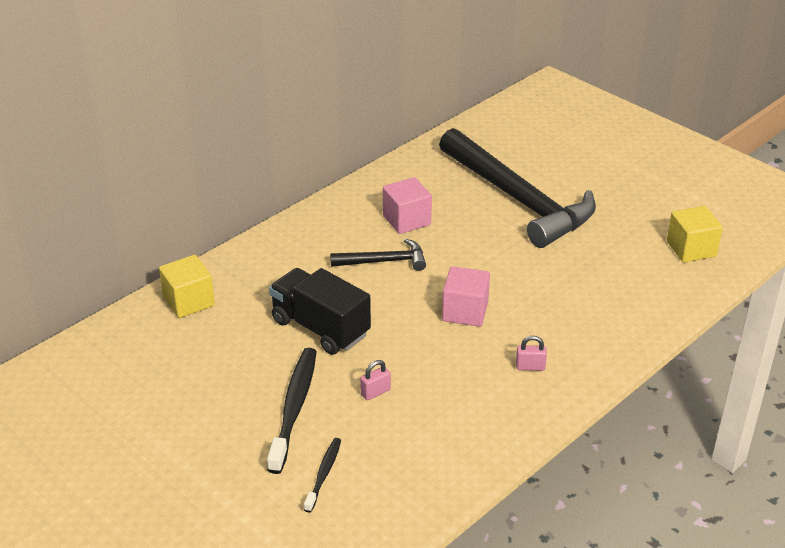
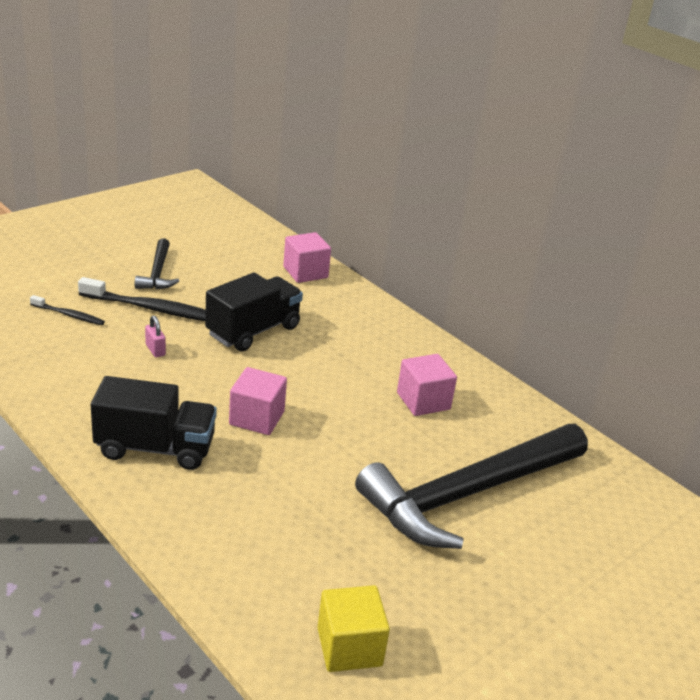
camera: 90 degrees right, 5 degrees down
(189, 301) = (305, 272): yellow cube -> pink cube
(384, 261) = (350, 378): black hammer -> black hammer (157, 273)
(530, 367) = (155, 448): pink padlock -> black truck

